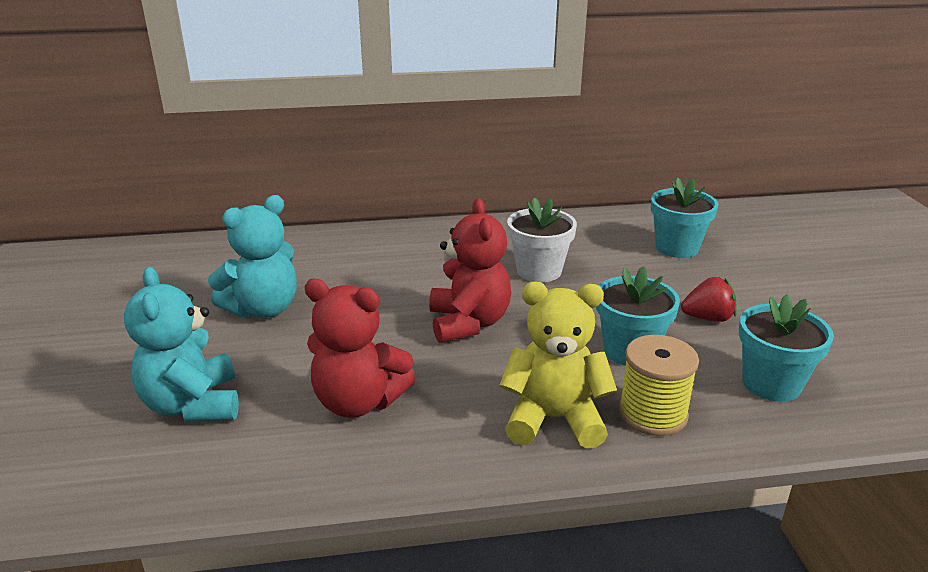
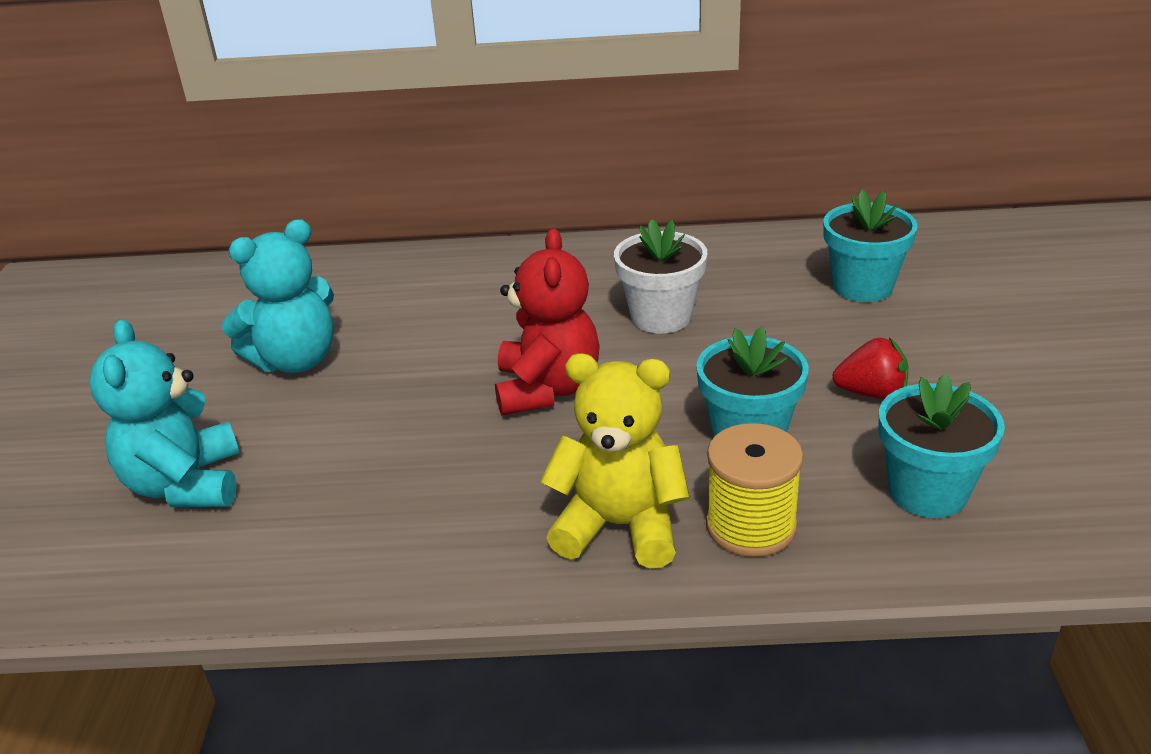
camera: 10 degrees right, 5 degrees up
(358, 402) = (382, 491): red teddy bear -> none

